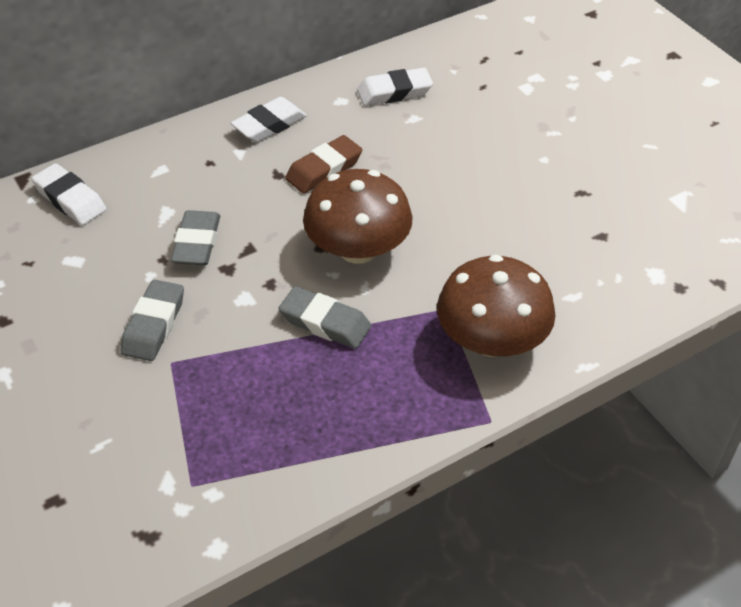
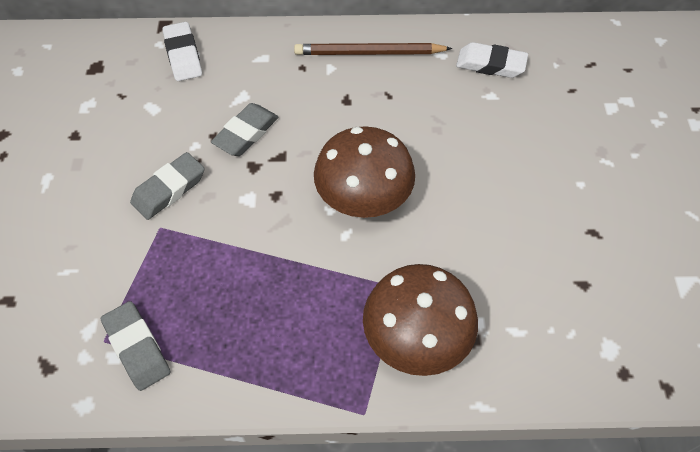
camera: 30 degrees right, 10 degrees up
(269, 125) = (369, 53): white eraser -> brown pencil
(324, 169) = (385, 112): brown eraser -> none
(325, 323) = (293, 251): grey eraser -> grey eraser (137, 348)

